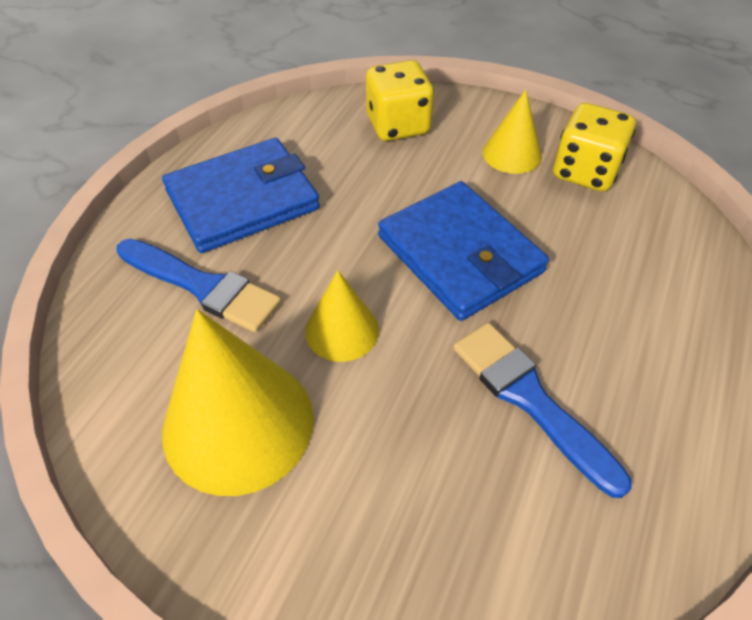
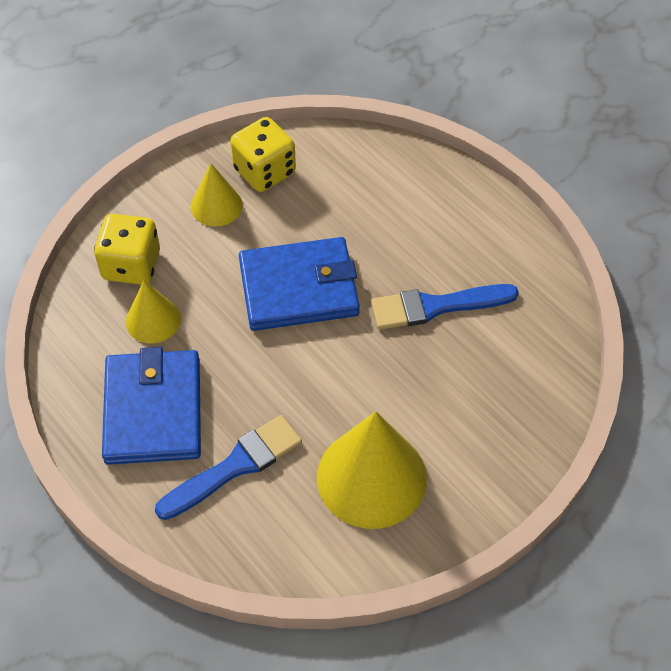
camera: 65 degrees left, 5 degrees up
(342, 330) = (327, 388): yellow cone -> yellow cone (153, 320)

